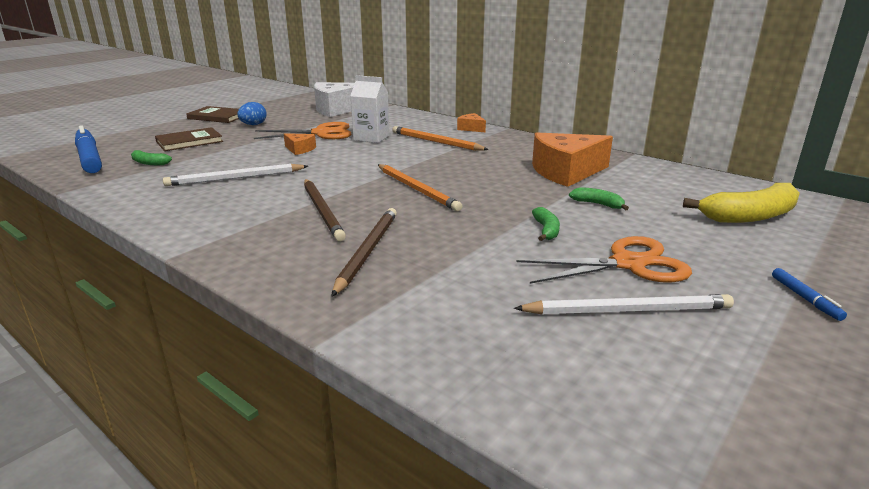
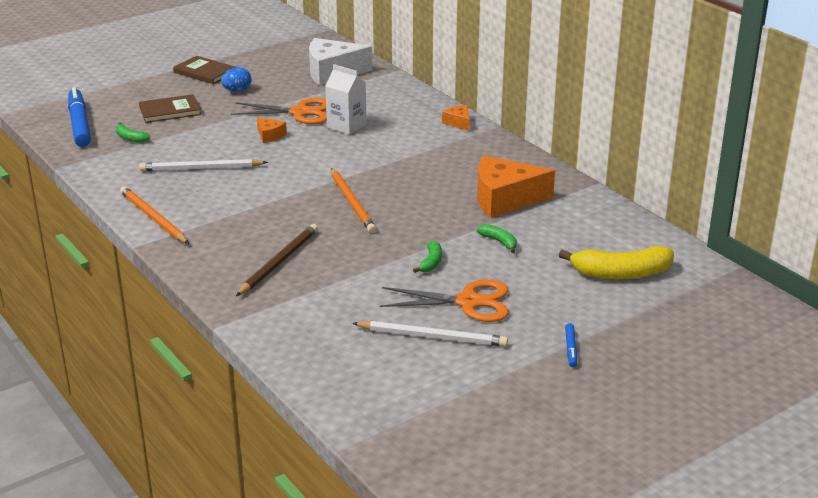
camera: 15 degrees right, 5 degrees up
(322, 211) = (261, 217): brown pencil -> none
(436, 142) = (408, 140): orange pencil -> orange pencil (153, 218)

